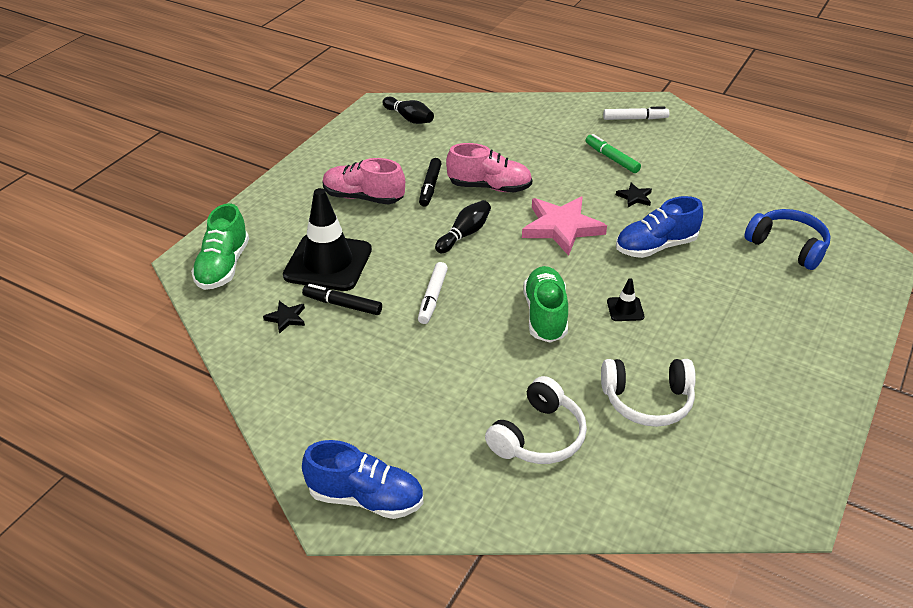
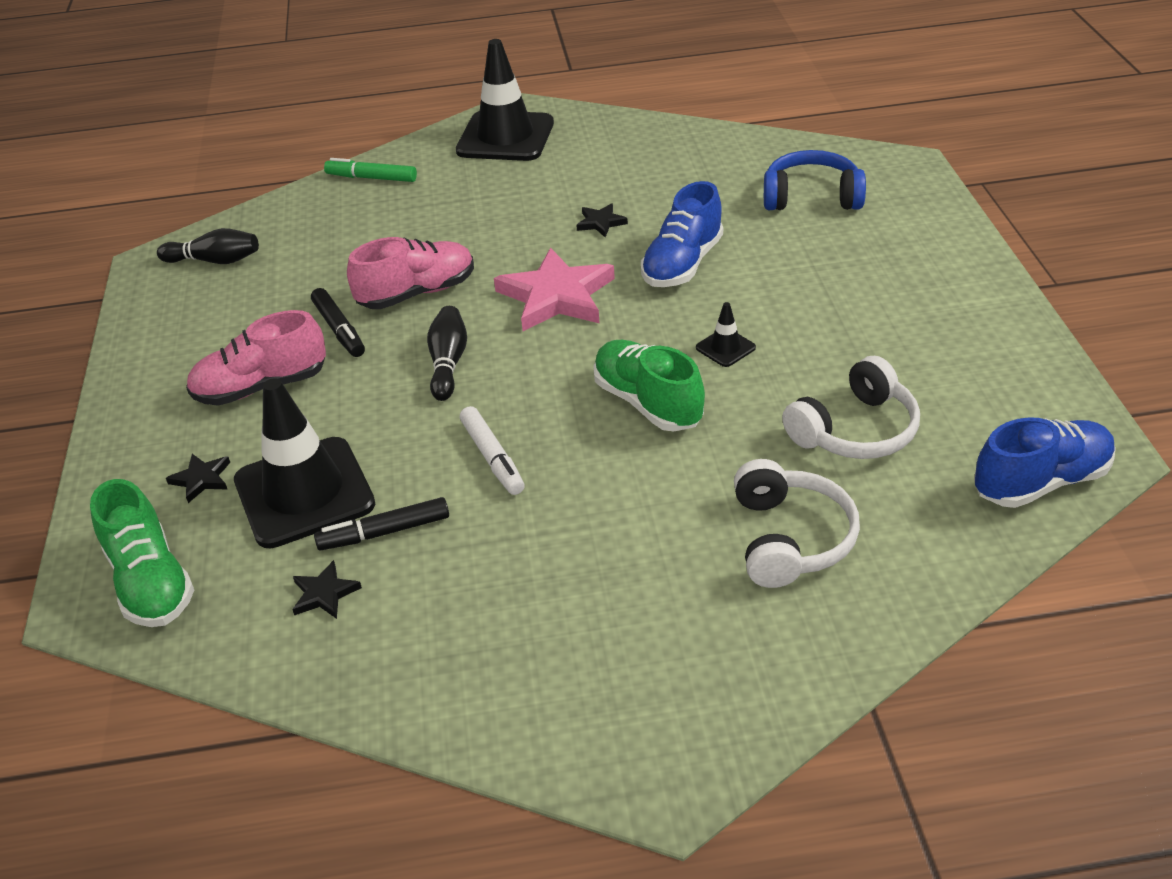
camera: 35 degrees left, 0 degrees up
(291, 229) = (201, 479): none -> black star
(366, 498) = (679, 740): blue shoe -> blue shoe (1041, 482)
(611, 158) = (527, 192): green marker -> green marker (371, 178)
(635, 119) = (505, 137): white marker -> black traffic cone

